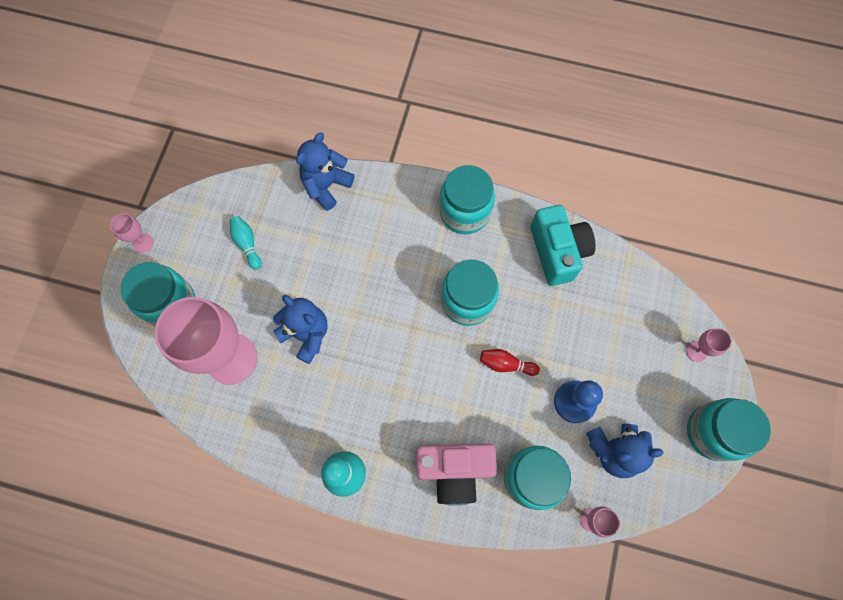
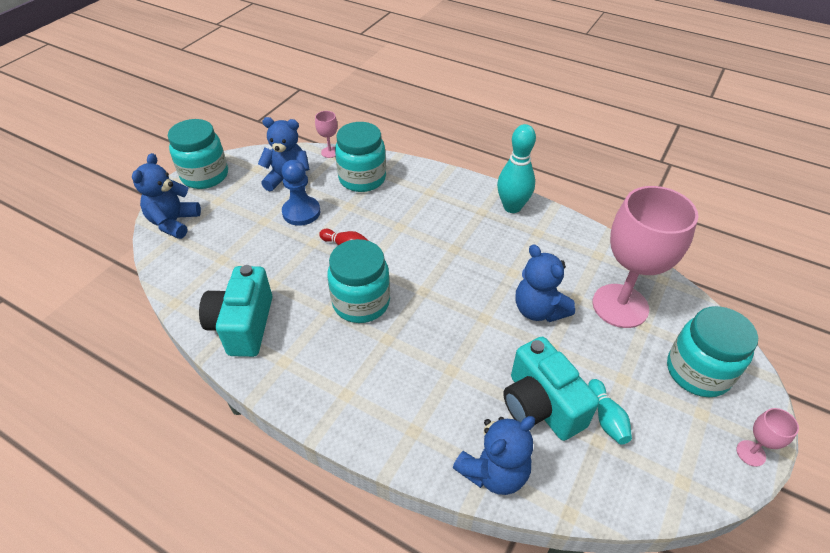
camera: 165 degrees left, 25 degrees down
(297, 242) = (540, 405): none -> turquoise camera
(454, 470) = (422, 193): pink camera -> none
(464, 212) = (324, 391): turquoise jar -> none
(696, 351) = (174, 222): pink goblet -> blue teddy bear

